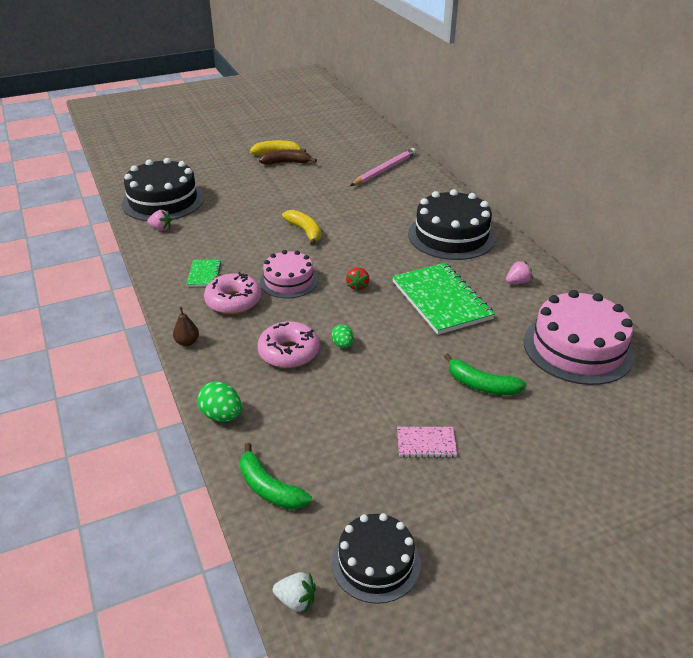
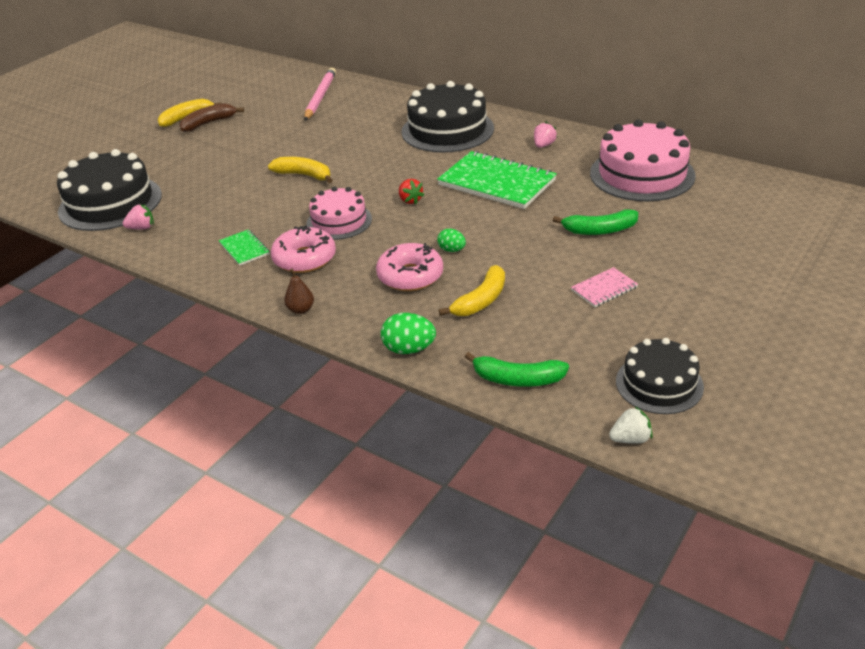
camera: 30 degrees left, 0 degrees up
(317, 401) = (481, 300): none -> yellow banana

